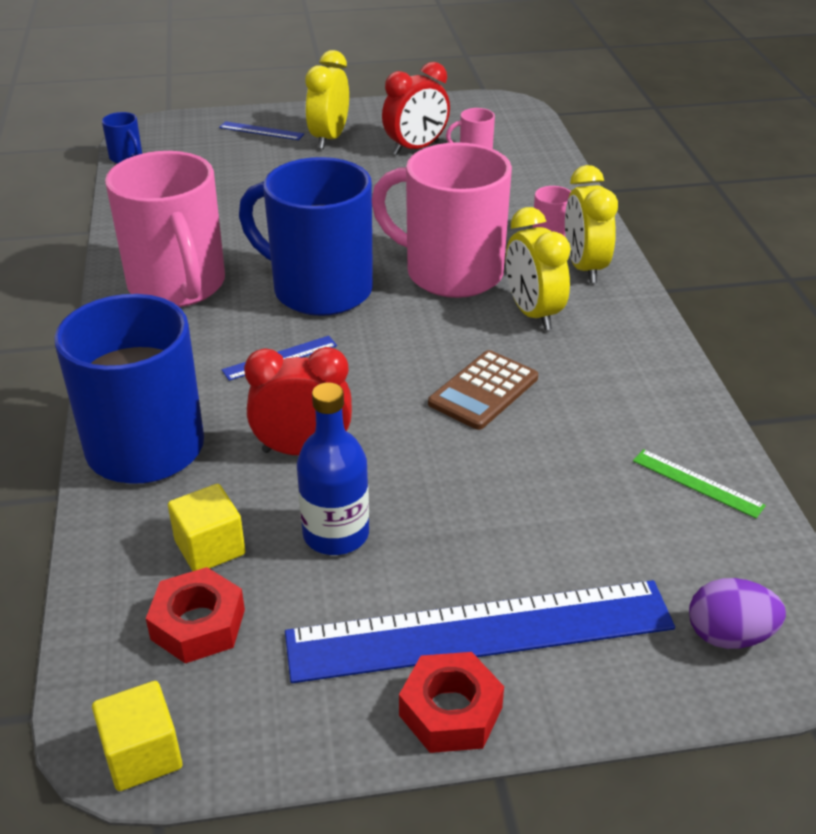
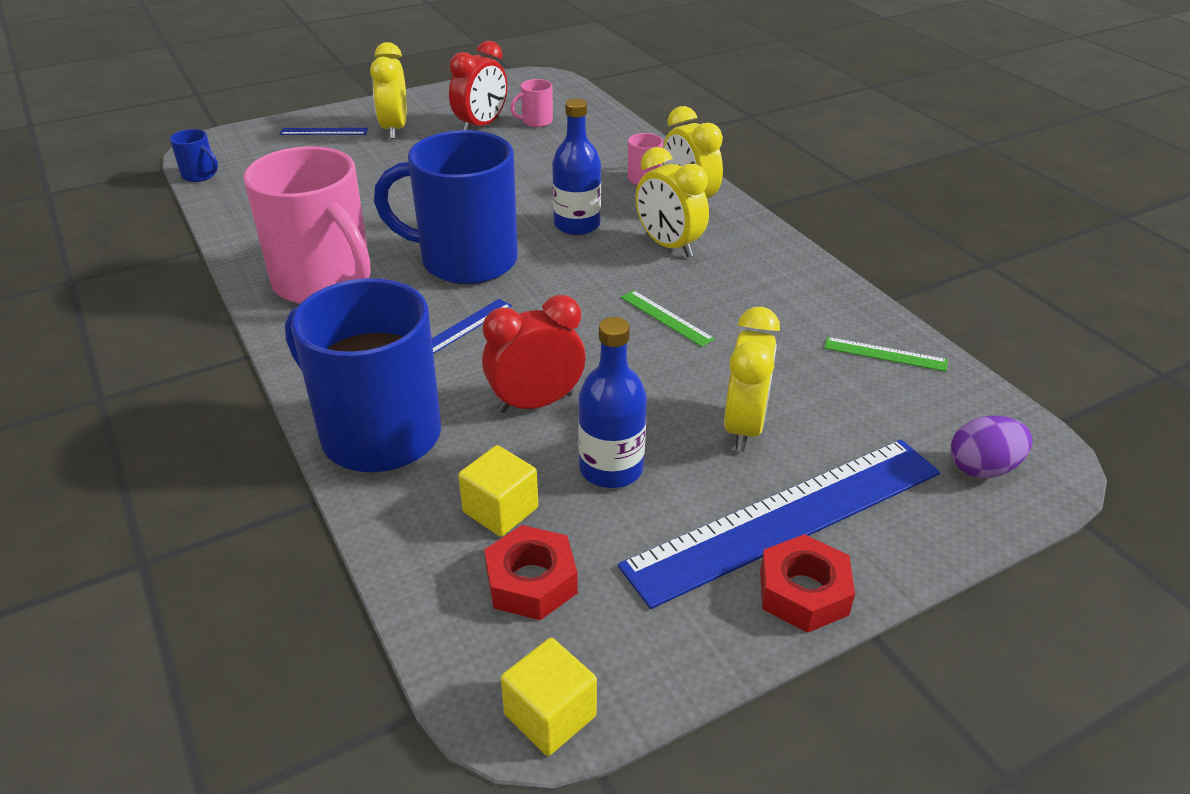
camera: 20 degrees left, 0 degrees up
(450, 273) = (577, 225): pink mug -> blue bottle
(483, 391) = (666, 318): brown calculator -> green ruler
(494, 525) = (744, 427): none -> yellow clock

